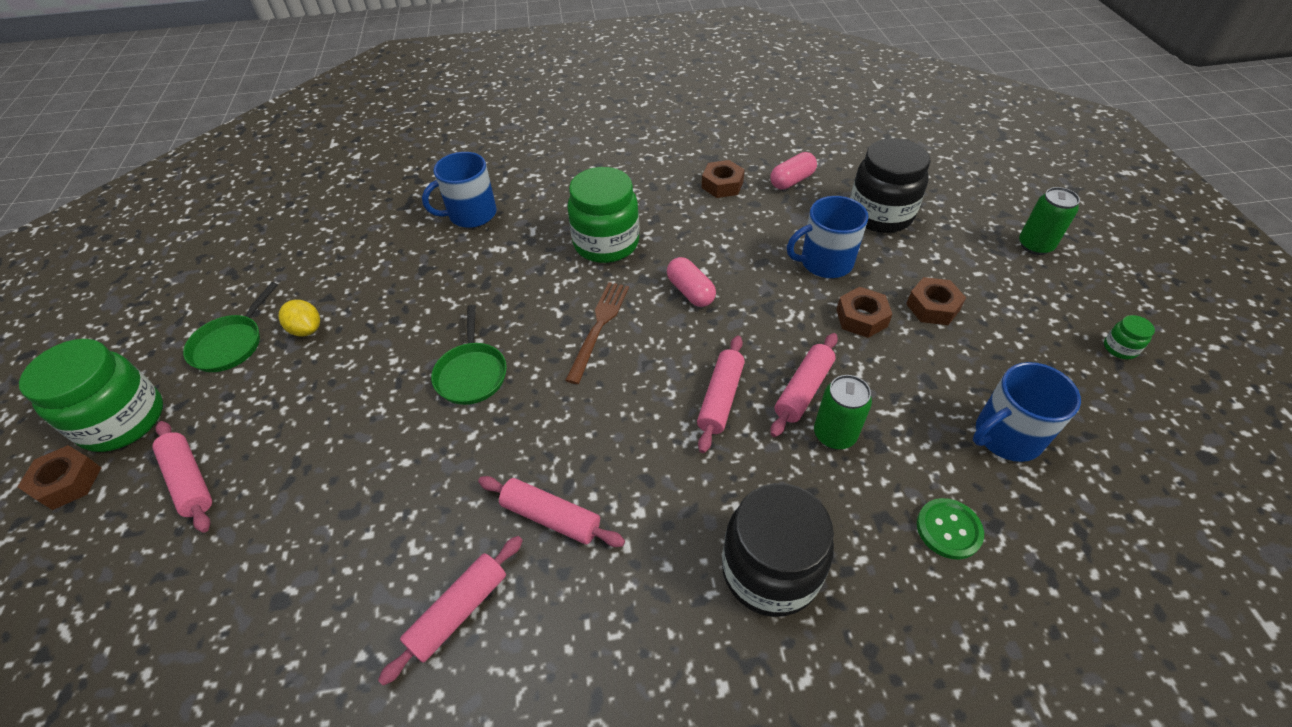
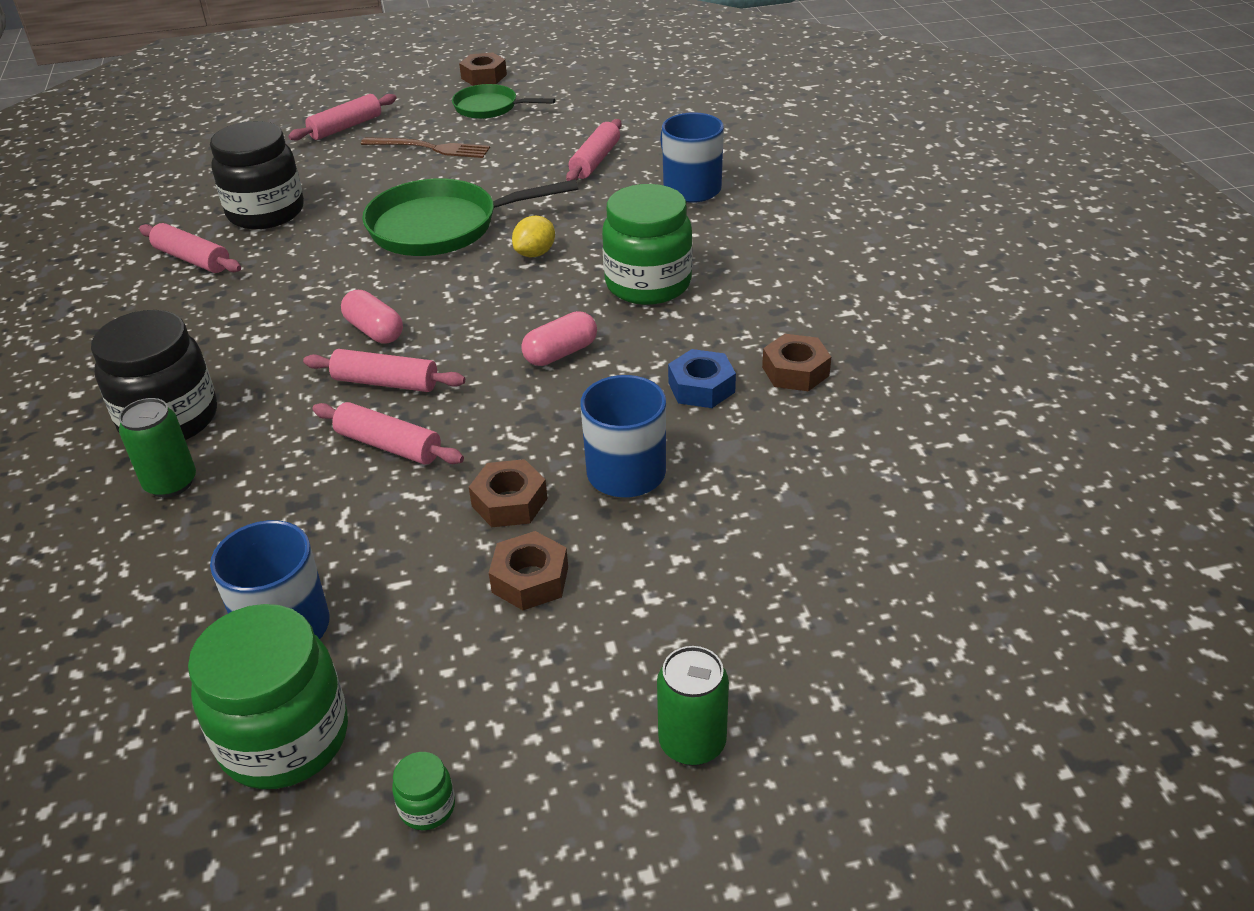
camera: 85 degrees right, 10 degrees down
(68, 482) = (355, 85): brown nut -> brown nut (484, 76)
(123, 420) = (410, 88): green jar -> green jar (284, 738)
(307, 329) = (506, 136): yellow lemon -> yellow lemon (535, 253)
(471, 373) = (441, 227): green pan -> green pan, size x1.72
(551, 517) = (265, 291): pink rolling pin -> pink rolling pin (595, 161)
(599, 327) = (501, 293): brown fork -> brown fork (430, 148)
(737, 224) = (701, 387): none -> blue nut
(791, 181) = (824, 441): pink capsule -> pink capsule (374, 331)
(834, 434) = (319, 468): green can -> green can (171, 483)
(880, 214) = (751, 539): black jar -> black jar (266, 212)
(948, 529) = (171, 552): green button -> none

